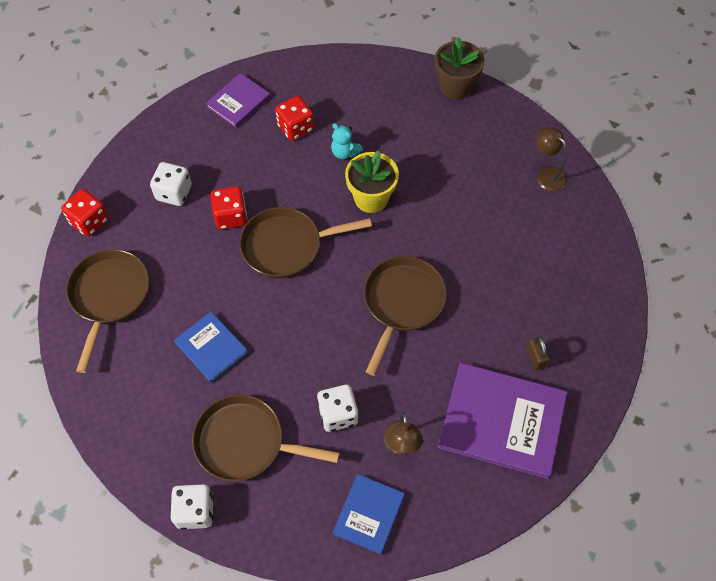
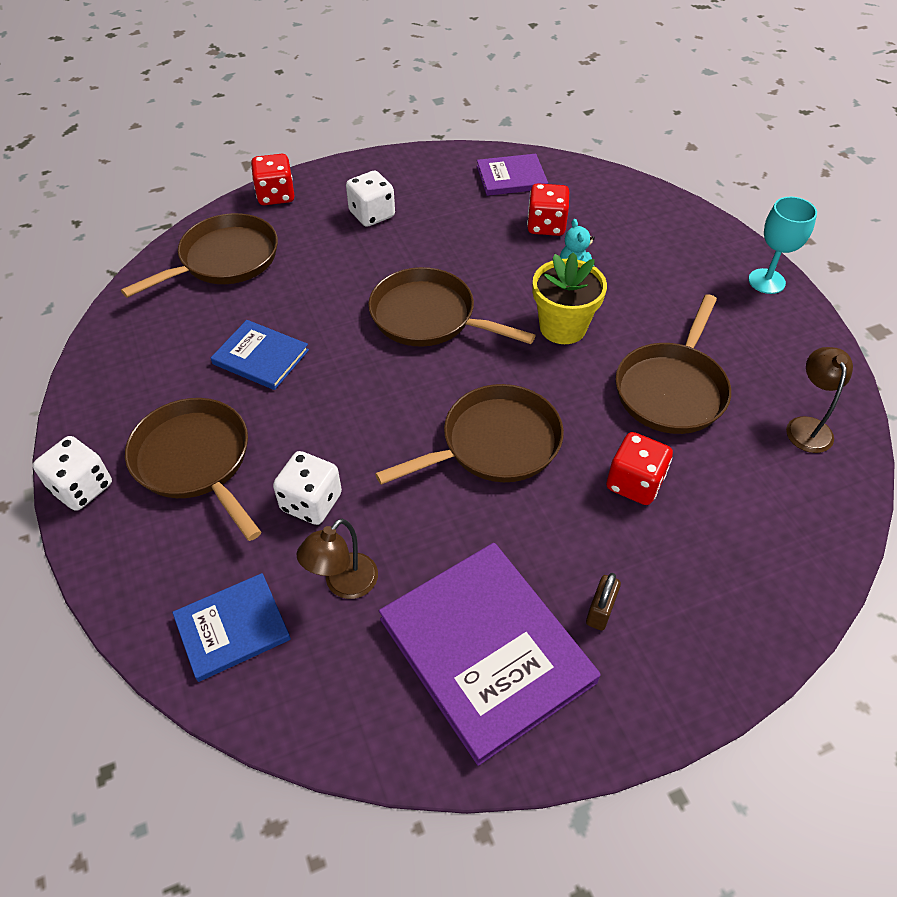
camera: 40 degrees right, 10 degrees down
(211, 348) = (261, 357): blue book -> blue book turned 60 degrees counterclockwise
(231, 216) = (402, 262): red dice -> red dice (634, 483)
(455, 87) = (766, 281): brown flower pot -> turquoise goblet
(463, 199) = (671, 389): none -> brown pan

